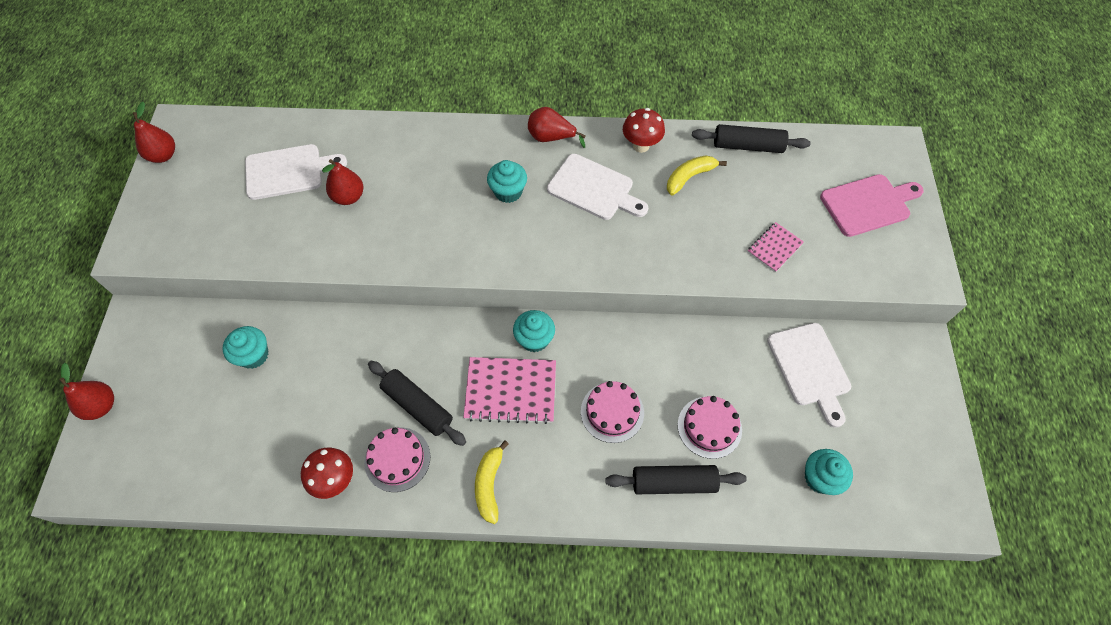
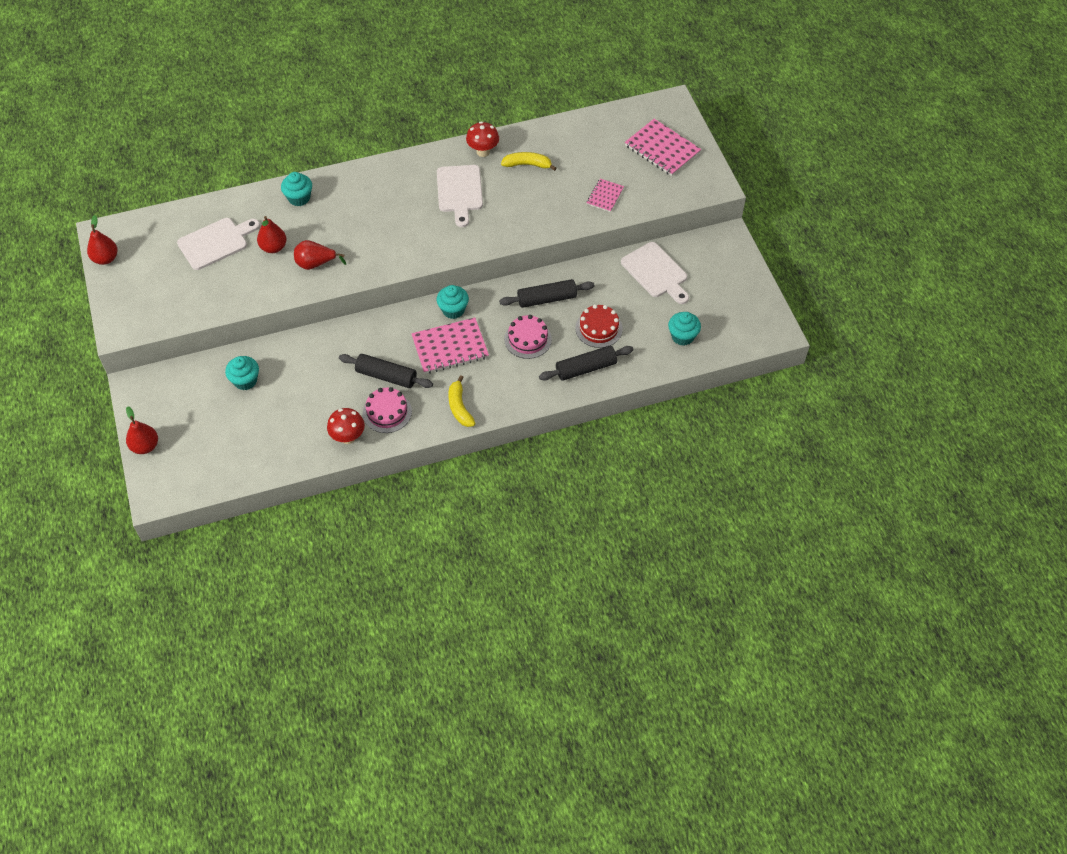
camera: 20 degrees left, 5 degrees down
(508, 192) = (395, 211): turquoise cupcake -> turquoise cupcake (299, 198)
(551, 137) = (412, 164): red pear -> red pear (315, 264)
(594, 189) = (459, 191): white cutting board -> white cutting board turned 75 degrees clockwise
(689, 177) = (527, 165): yellow banana -> yellow banana turned 60 degrees clockwise
(709, 427) = (599, 328): pink cake -> red cake
(747, 146) = (563, 131): black rolling pin -> black rolling pin (547, 299)
(868, 204) = (662, 149): pink cutting board -> pink notebook

